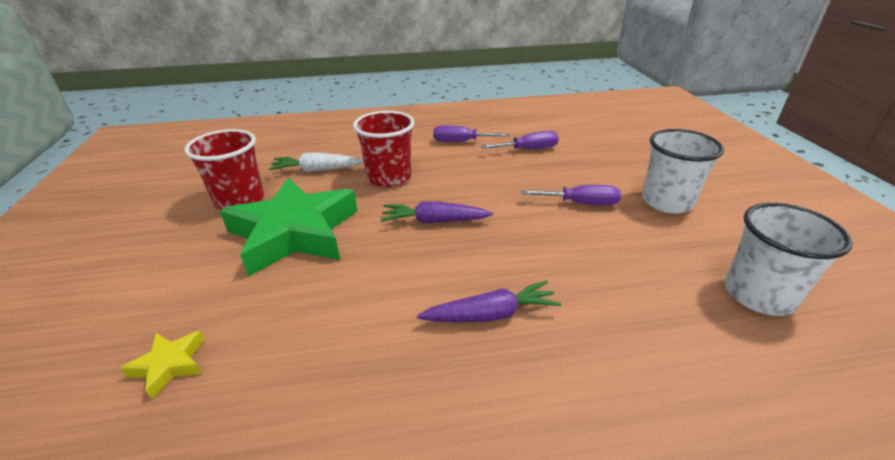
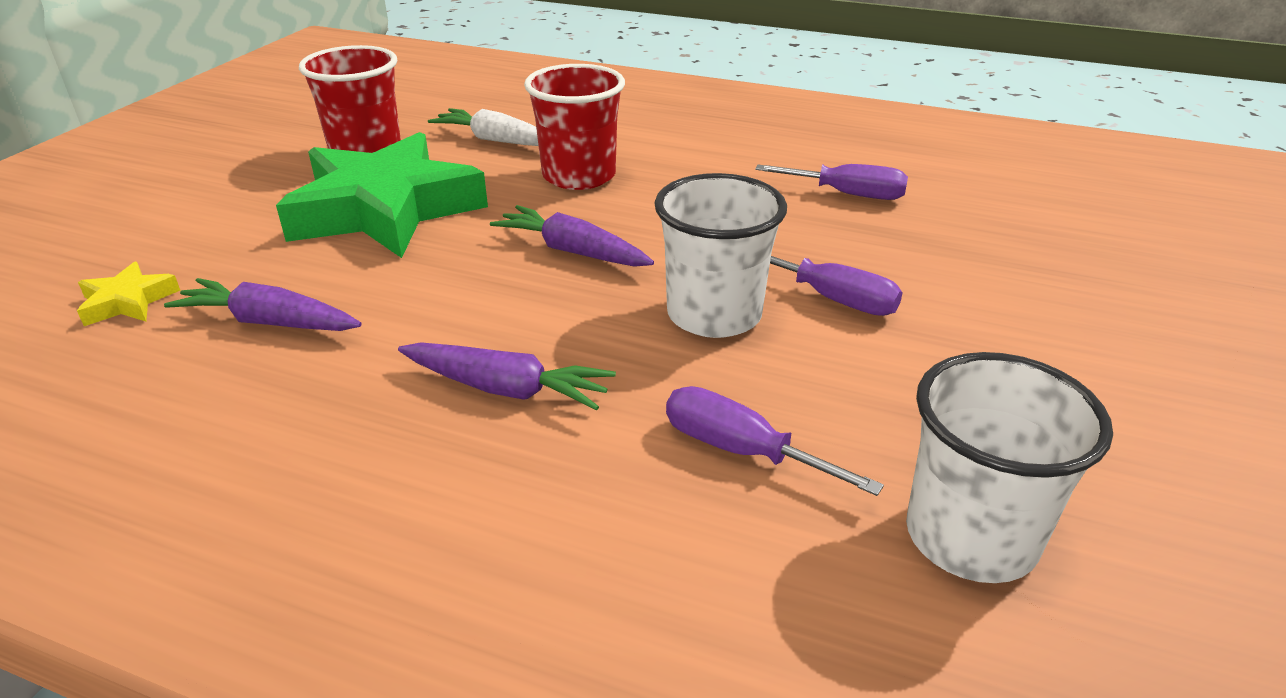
camera: 30 degrees right, 0 degrees up
(299, 335) = (270, 322): none -> purple carrot
(461, 142) = (747, 154): purple screwdriver -> purple screwdriver (741, 450)
(666, 202) = (998, 345): white cup -> white cup (714, 315)

